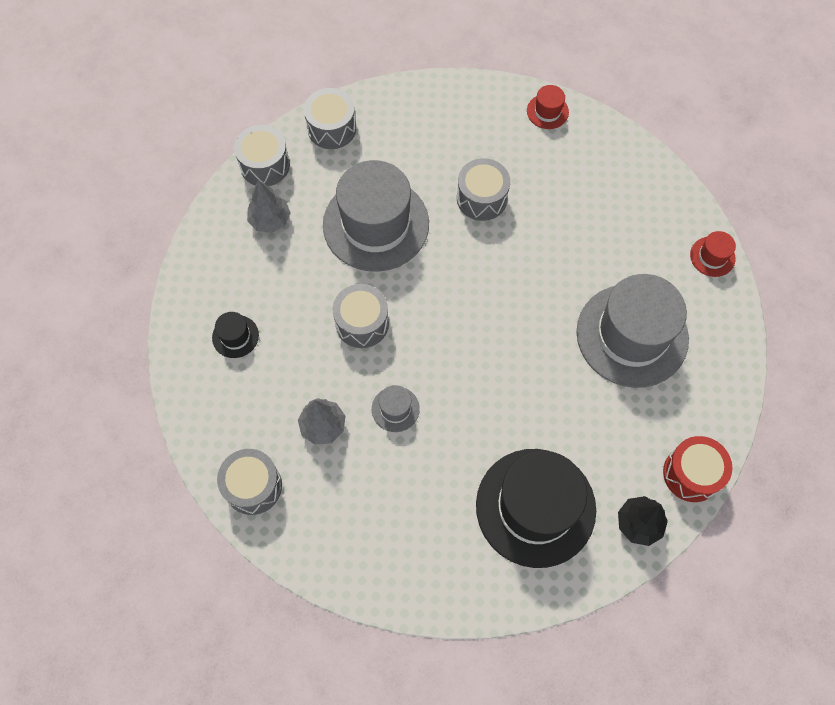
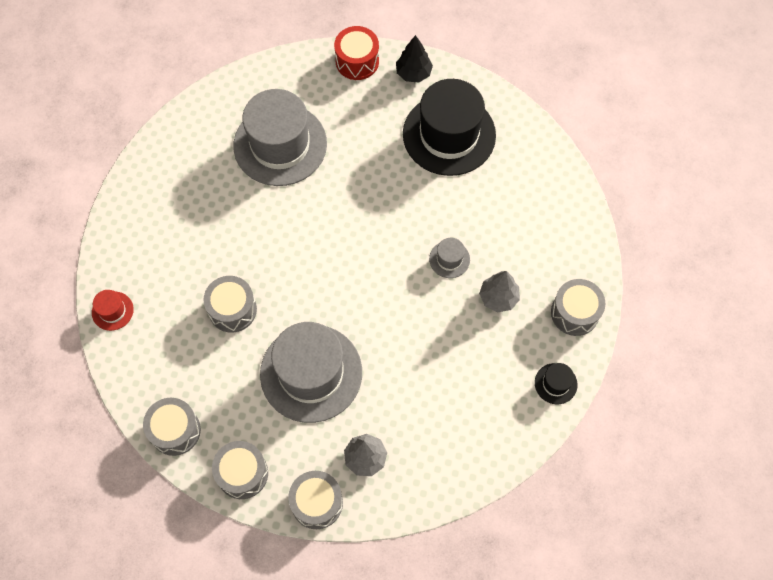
camera: 125 degrees left, 0 degrees up
(235, 336) = (480, 409): black hat -> black hat (555, 383)
(362, 323) = (402, 325): grey drum -> grey drum (175, 430)
(712, 256) = (177, 127): red hat -> none

